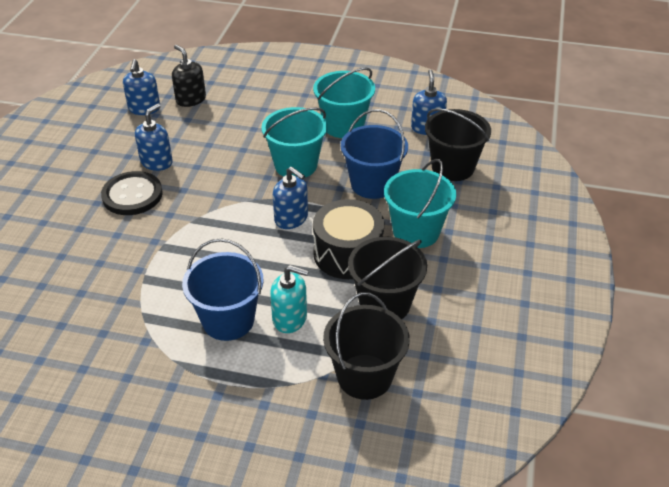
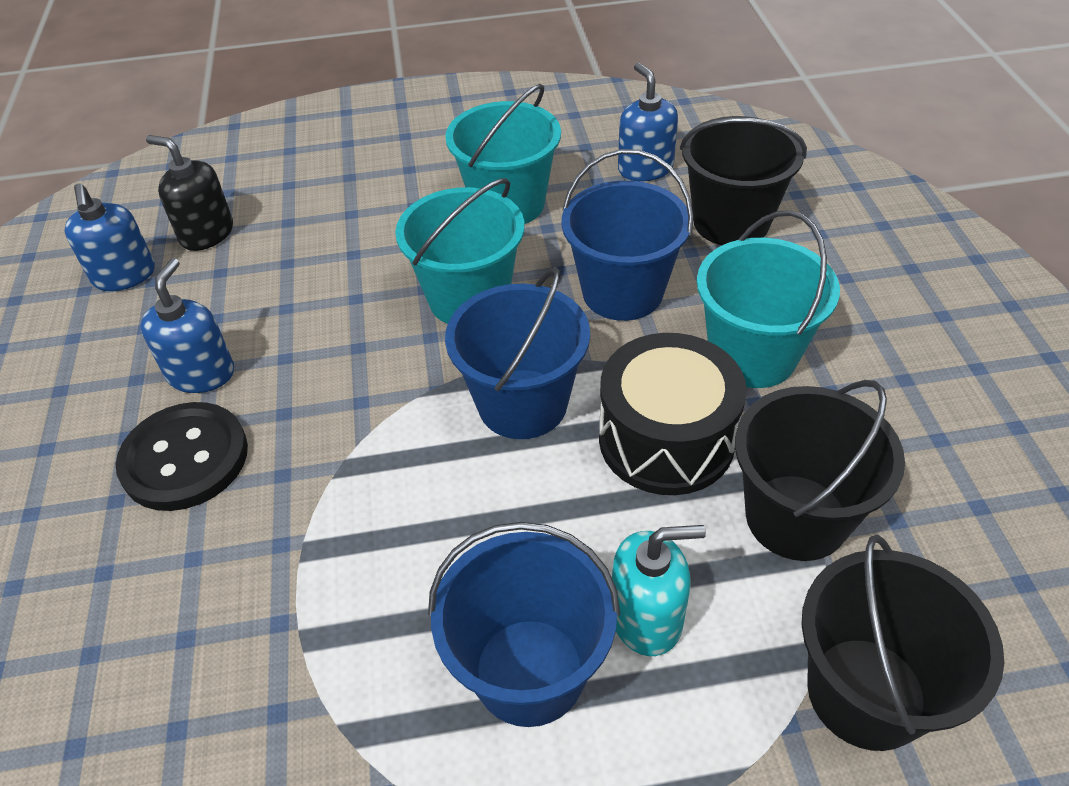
camera: 20 degrees left, 5 degrees up
(291, 219) = (522, 404): blue soap dispenser -> blue bucket

